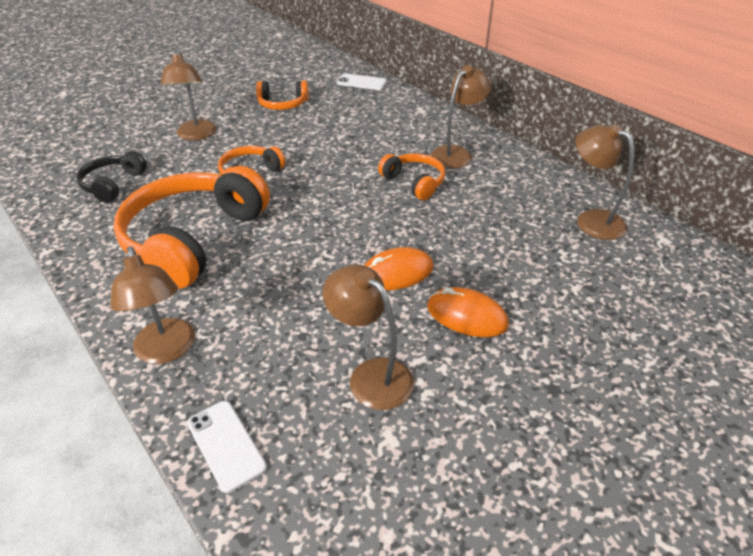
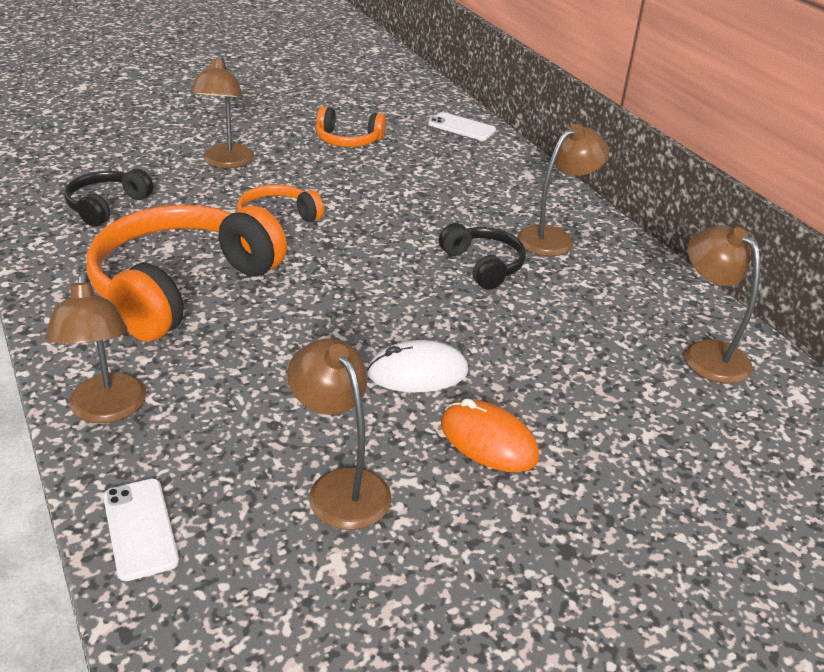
camera: 10 degrees right, 5 degrees down
(396, 273) = (417, 372): orange mouse -> white mouse
(414, 182) = (483, 265): orange headphones -> black headphones

